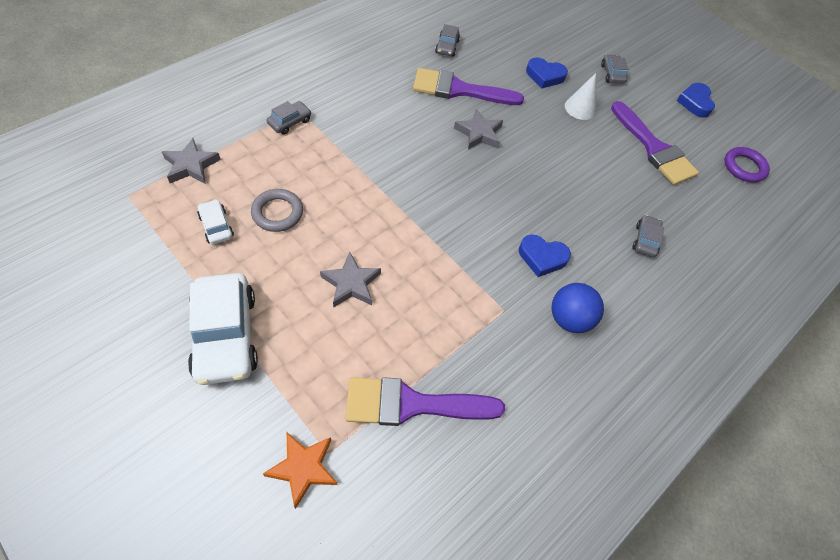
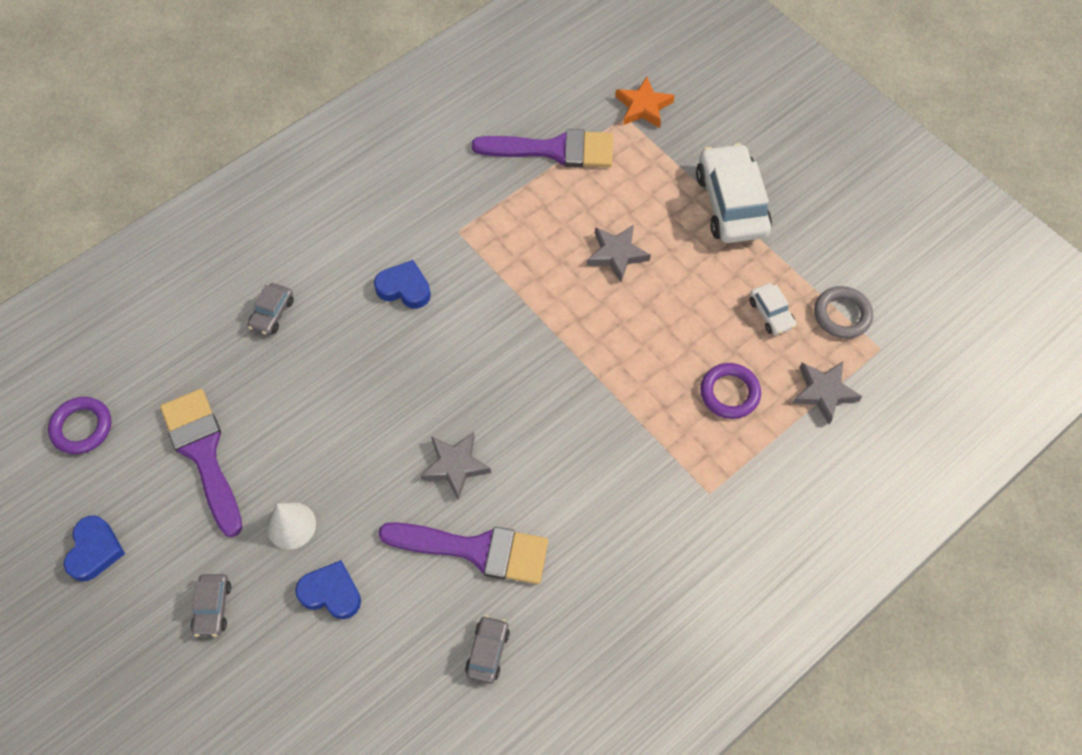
camera: 170 degrees left, 5 degrees up
(269, 168) = (729, 393): none -> purple ring
(277, 213) = (707, 332): grey ring -> grey ring (842, 315)
(290, 122) = (717, 469): grey car -> none
(569, 319) = (390, 223): blue ball -> none

